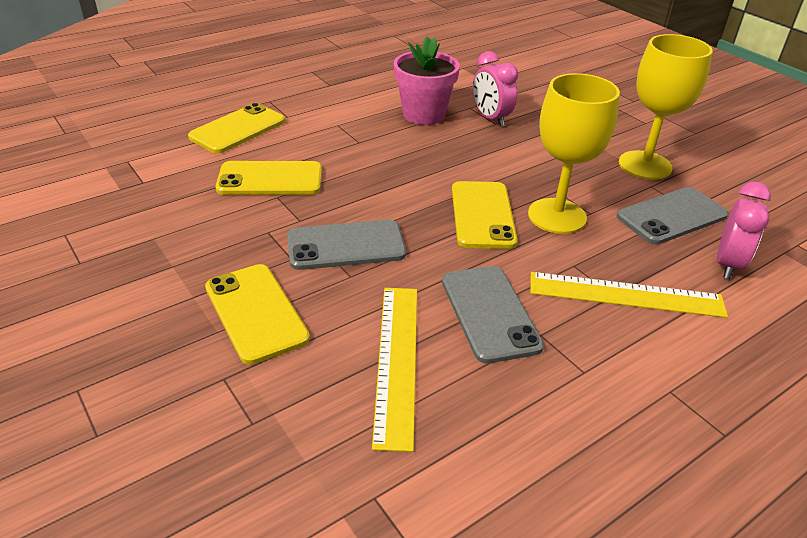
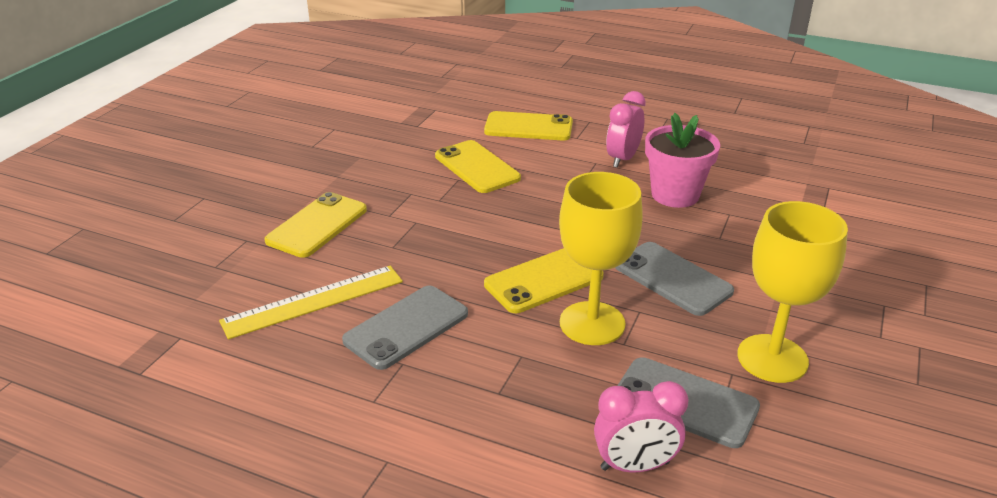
camera: 60 degrees right, 5 degrees down
(346, 245) = (427, 231): grey phone -> grey phone (672, 279)
(490, 118) = (724, 232): pink clock -> pink clock (622, 159)
(626, 295) = (504, 400): yellow ruler -> none

